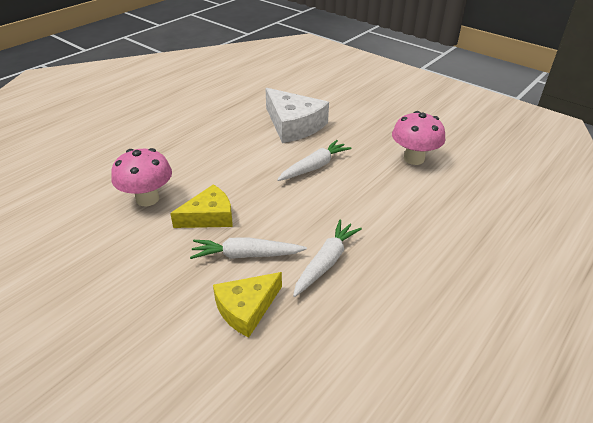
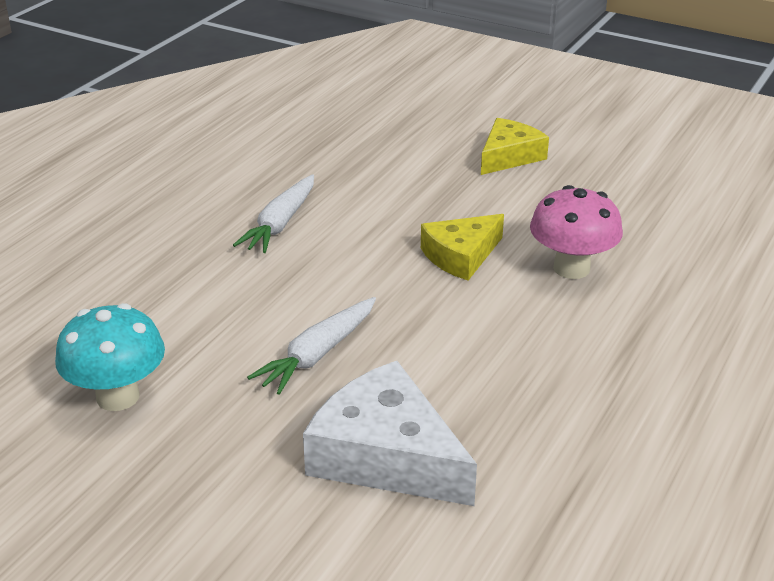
camera: 170 degrees right, 5 degrees down
(246, 255) = (386, 220): white carrot -> none
(246, 308) = (364, 177): yellow cheese -> yellow cheese (509, 156)
(414, 159) = (118, 397): pink mushroom -> turquoise mushroom

